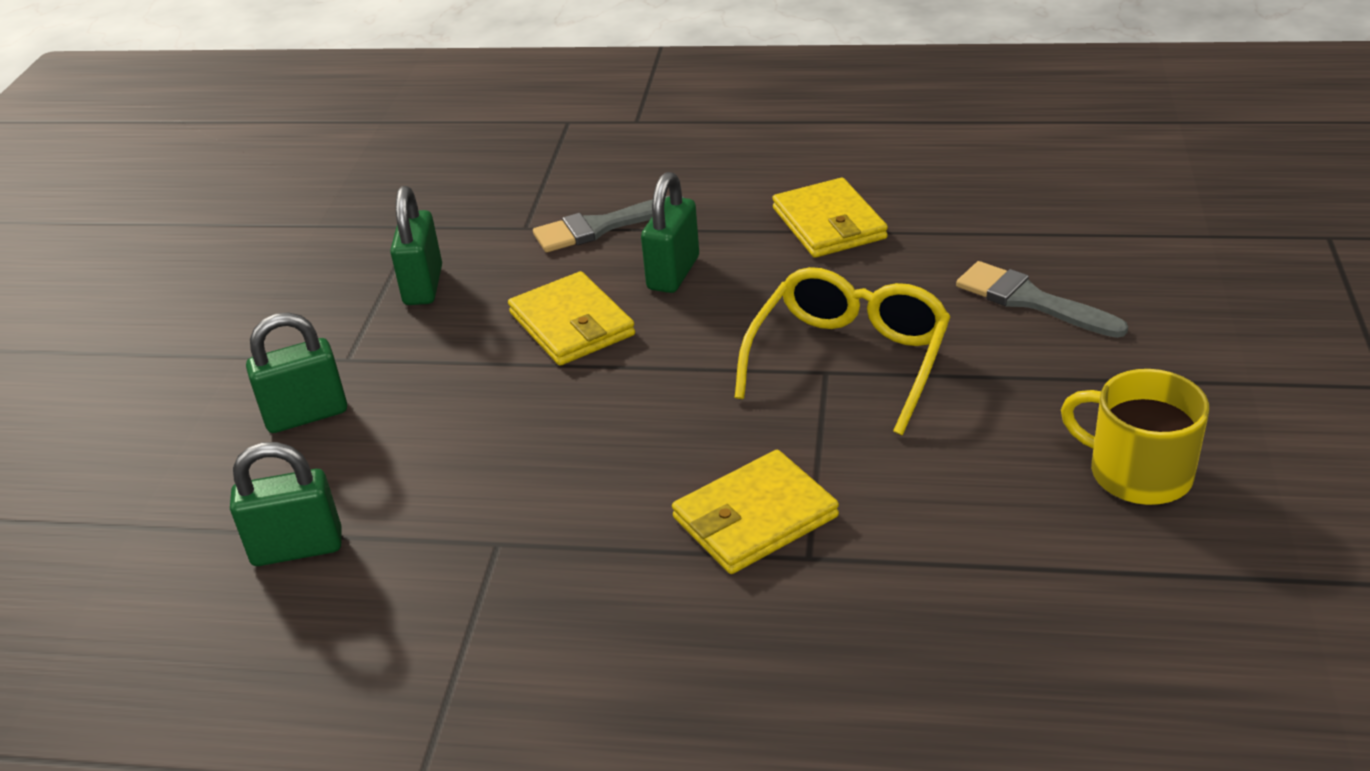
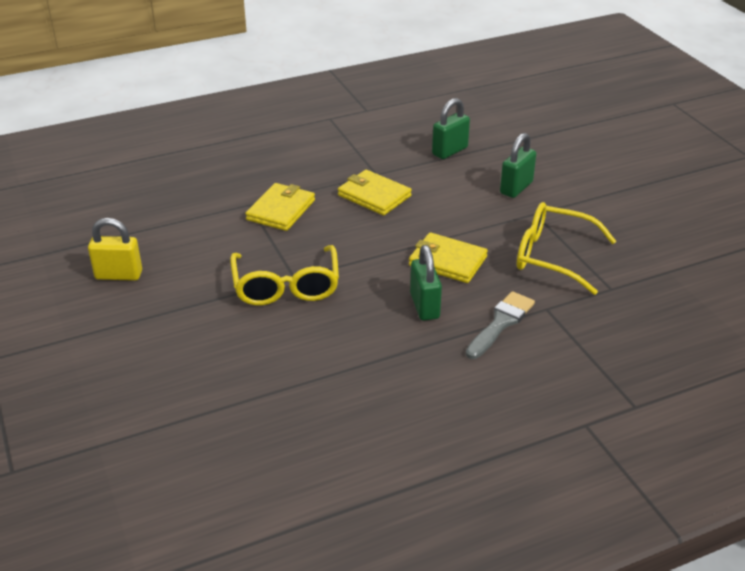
camera: 145 degrees right, 0 degrees up
(423, 286) = (552, 256): green padlock -> yellow glasses
(829, 223) = (360, 371): yellow wallet -> yellow wallet (374, 196)
(1031, 300) = (203, 353): grey brush -> none
(1137, 473) = (119, 275): yellow mug -> yellow padlock

